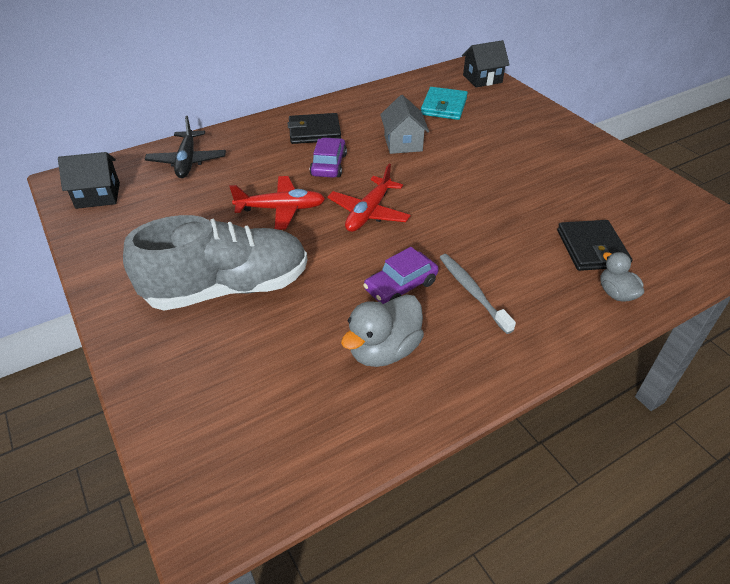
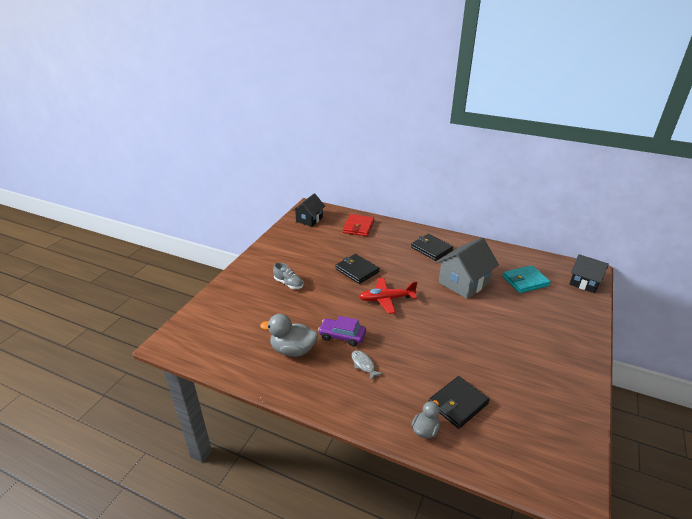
camera: 55 degrees right, 10 degrees down
(98, 195) = (309, 219): black house -> black house turned 75 degrees clockwise
(187, 161) = (358, 227): black plane -> red wallet
(228, 288) = (288, 283): grey shoe -> grey shoe, size x0.41
(281, 209) = (357, 270): red plane -> black wallet
(329, 165) = (409, 267): purple car -> none
(403, 143) = (463, 283): grey house -> grey house, size x1.52
(472, 292) = (363, 365): grey toothbrush -> grey fish

